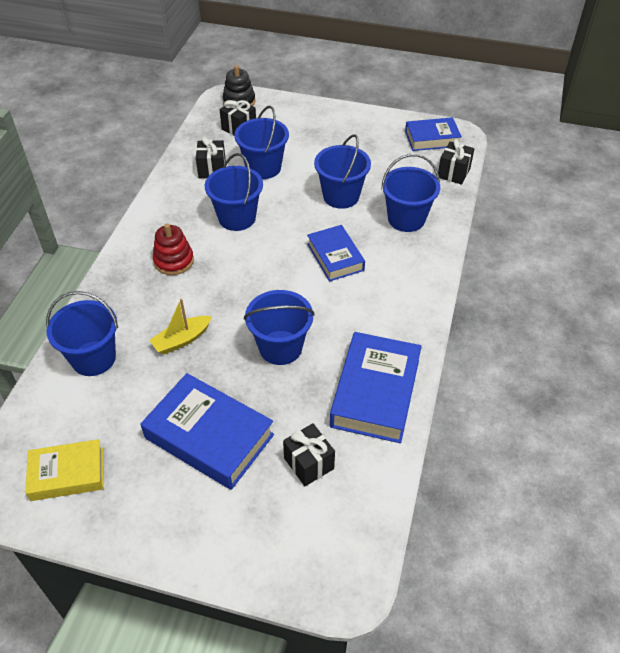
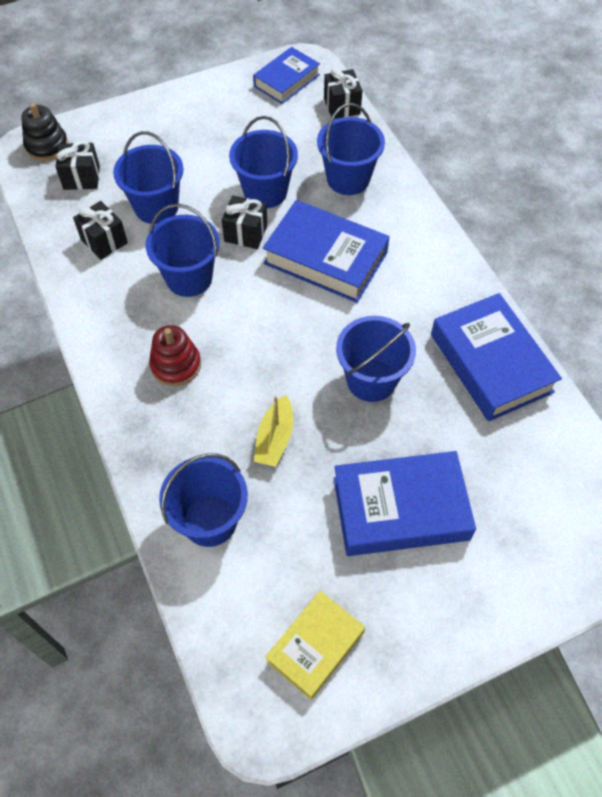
camera: 40 degrees left, 10 degrees up
(309, 463) = (505, 466): black gift -> black gift (246, 233)
(335, 257) = (325, 258): blue book -> blue book, size x1.58

